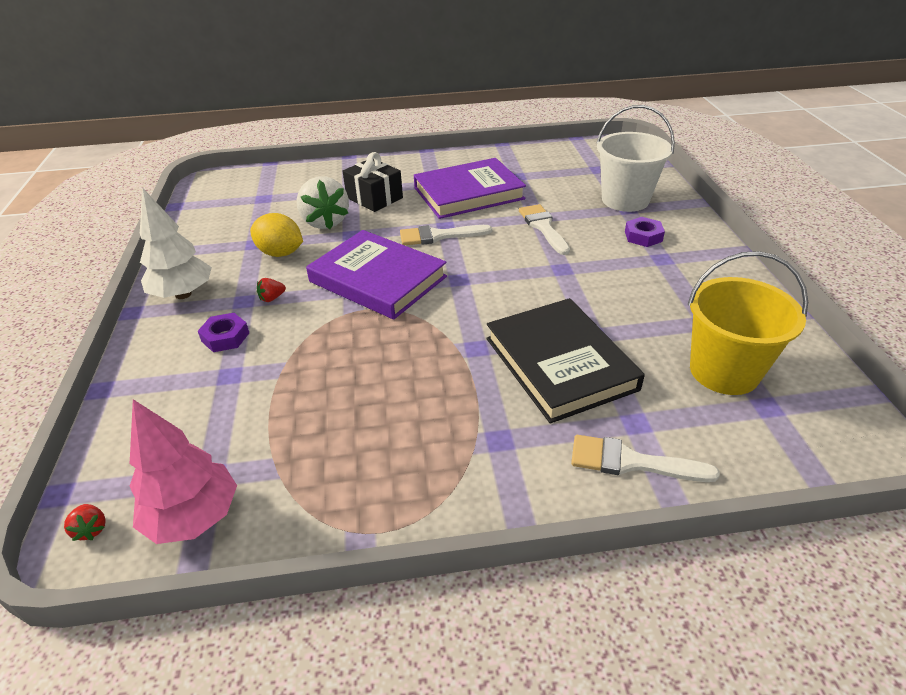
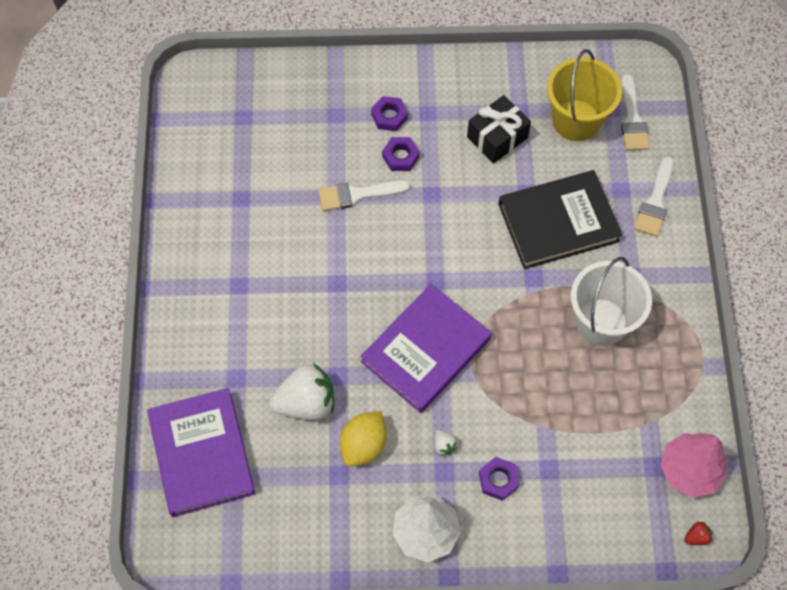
camera: 85 degrees left, 25 degrees up
(272, 298) = (444, 445): red strawberry -> white strawberry
(374, 198) = (261, 351): black gift -> black gift (497, 137)
(439, 236) = (356, 290): white brush -> white brush (632, 118)
(468, 193) = (272, 253): purple book -> purple book (202, 454)
(598, 246) = (400, 157): none -> purple nut
(625, 200) = (318, 111): white bucket -> white bucket (601, 322)

